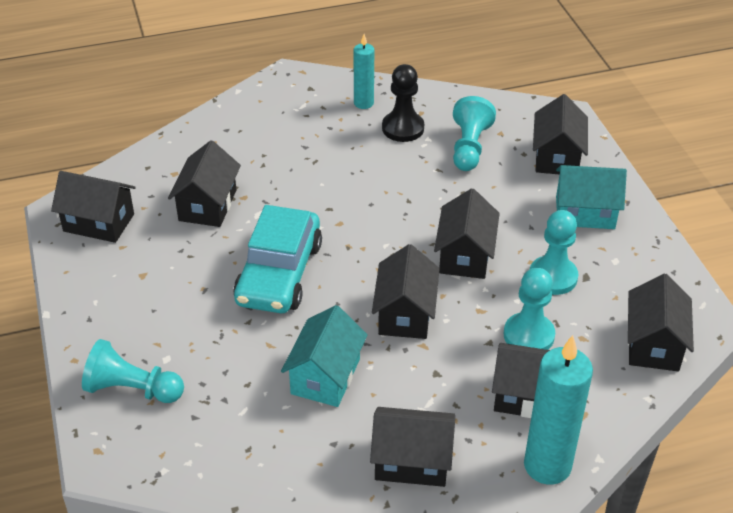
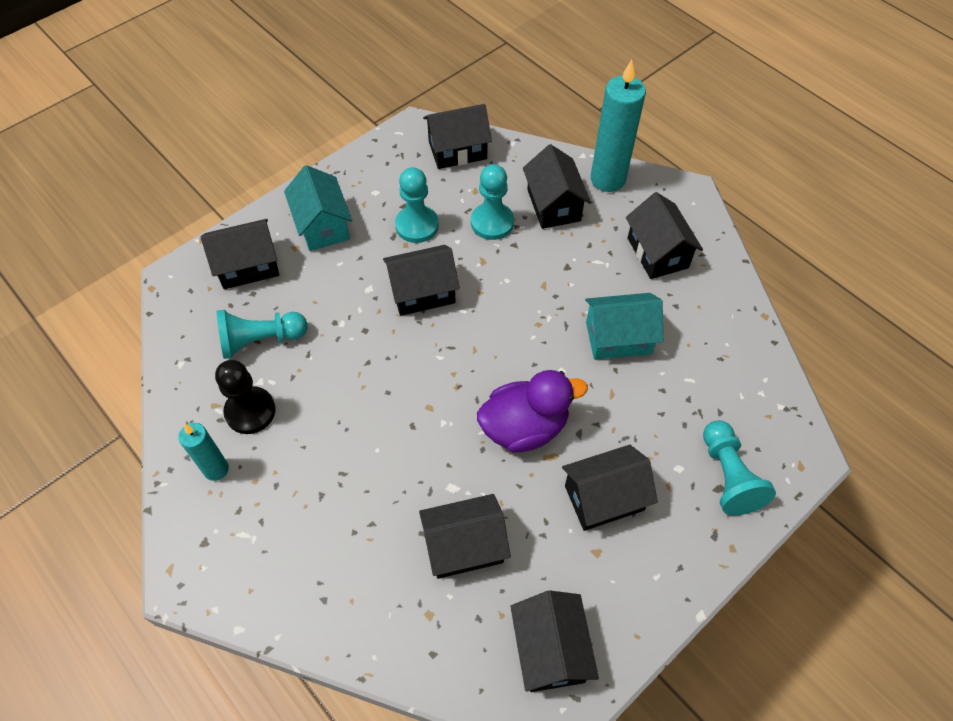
camera: 115 degrees left, 15 degrees up
(279, 273) = (524, 427): turquoise car -> purple duck
(405, 314) = (517, 310): black house -> black house (604, 498)

